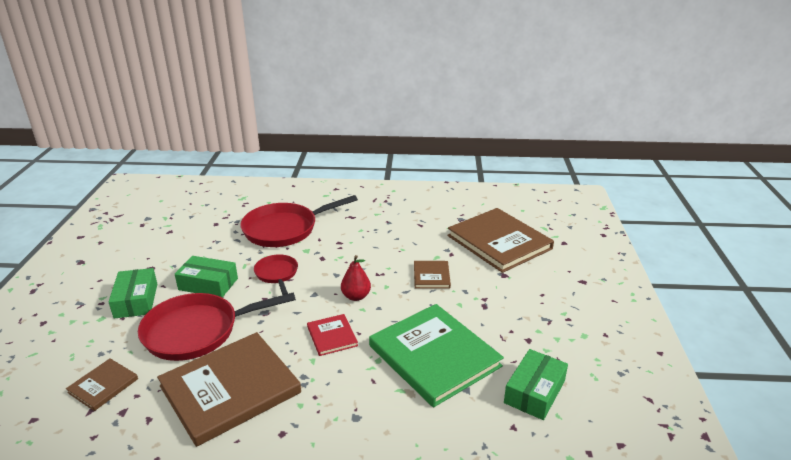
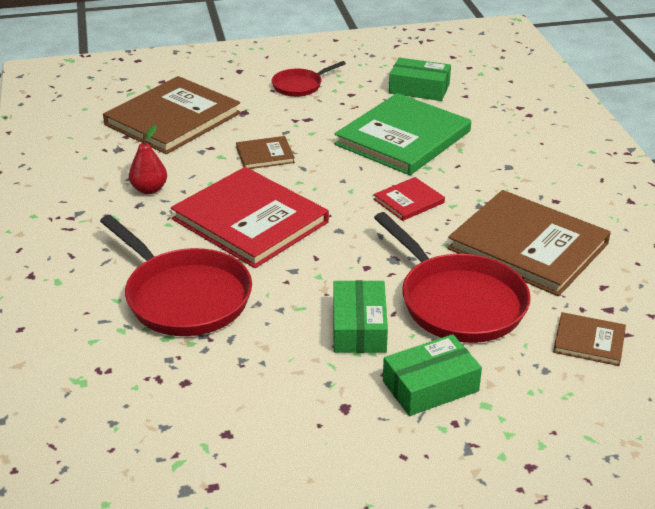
camera: 105 degrees left, 5 degrees up
(277, 274) = (309, 271): red pan -> red pan (300, 86)
(347, 259) = (250, 221): none -> red book
(356, 296) = (329, 199): red pear -> red pear (149, 189)

